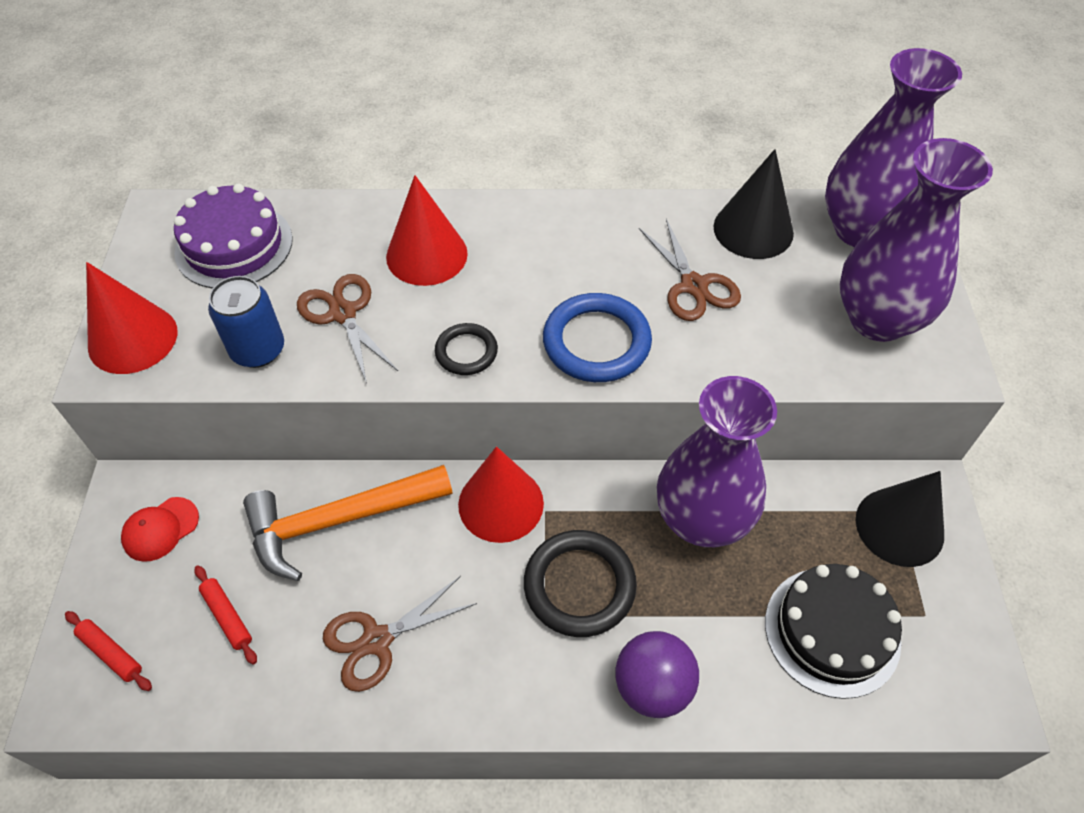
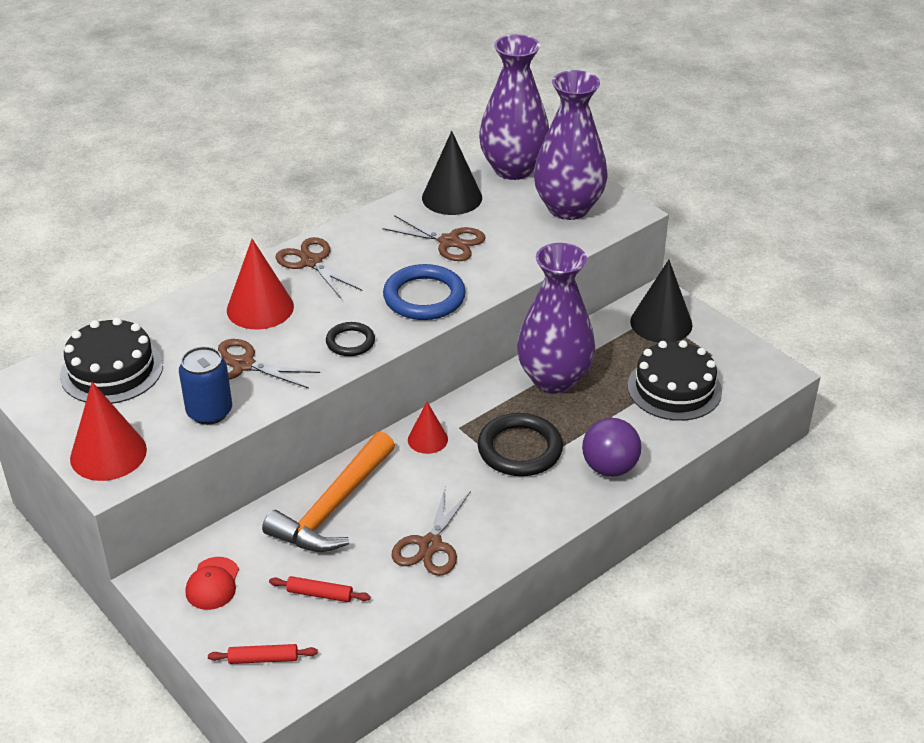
camera: 40 degrees left, 15 degrees down
(234, 245) = (111, 370): purple cake -> black cake
(501, 503) = (427, 439): red cone -> red cone, size x0.59
(529, 228) = (311, 262): none -> brown scissors

